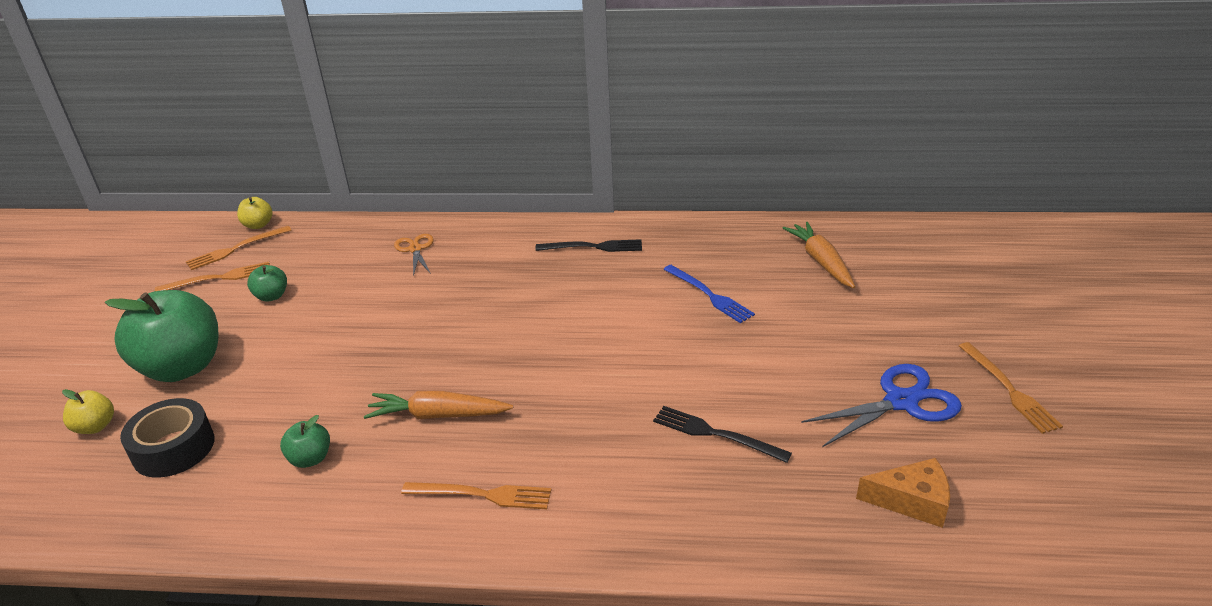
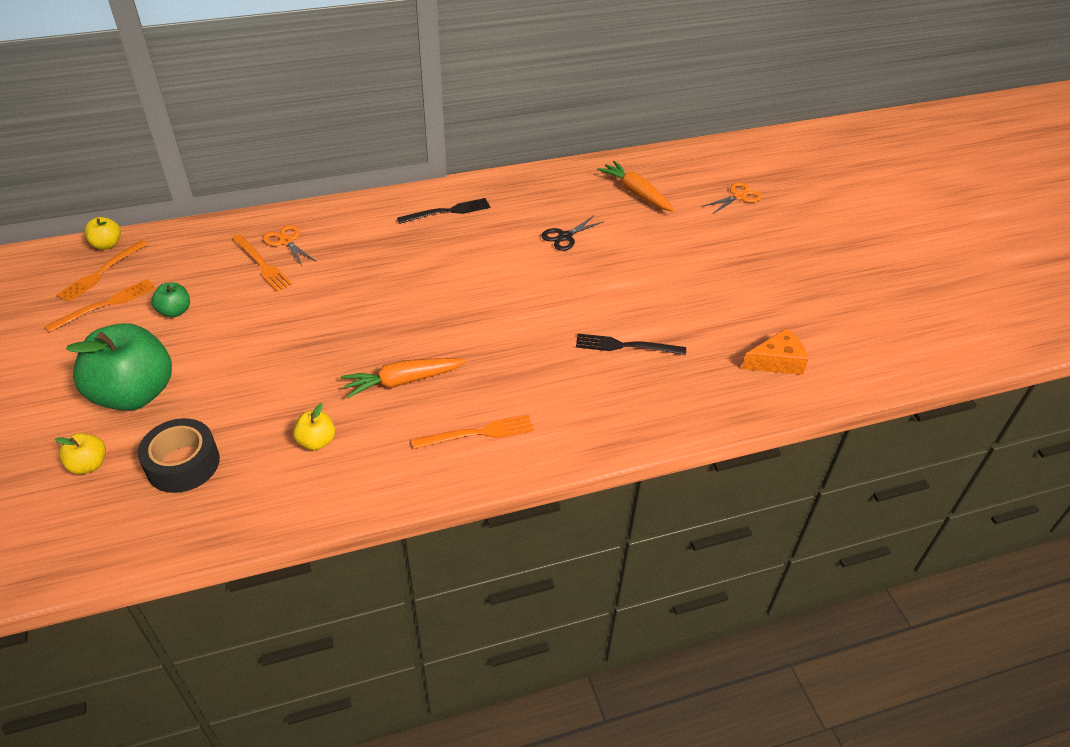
camera: 25 degrees left, 10 degrees up
(310, 459) = (316, 441): green apple -> yellow apple
(709, 295) = (565, 237): blue fork -> black scissors
(901, 401) = (741, 293): blue scissors -> none
(953, 286) = (739, 196): none -> orange scissors
(1009, 389) = (805, 269): orange fork -> orange fork (262, 264)

